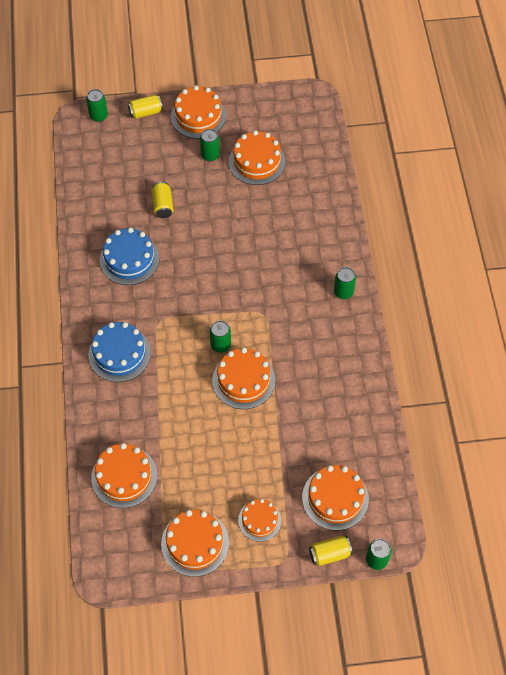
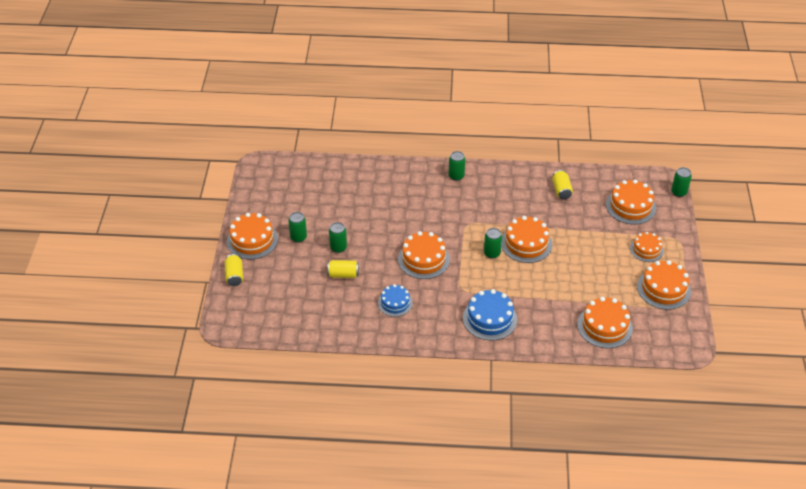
camera: 80 degrees left, 15 degrees down
(99, 116) = (226, 310): green can -> green can (338, 247)
(129, 259) = (395, 303): blue cake -> blue cake, size x0.64
(256, 161) = (315, 208): orange cake -> orange cake (423, 259)
(329, 553) = (673, 215): yellow can -> yellow can (561, 190)

